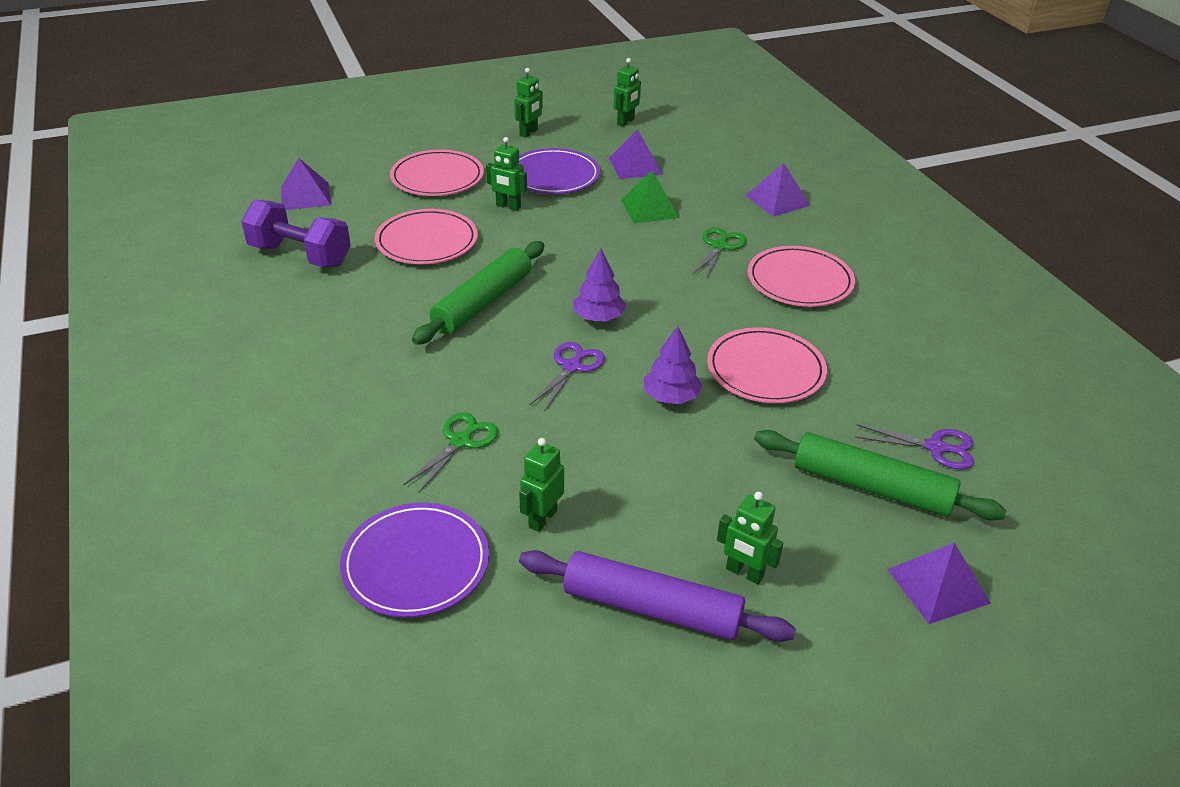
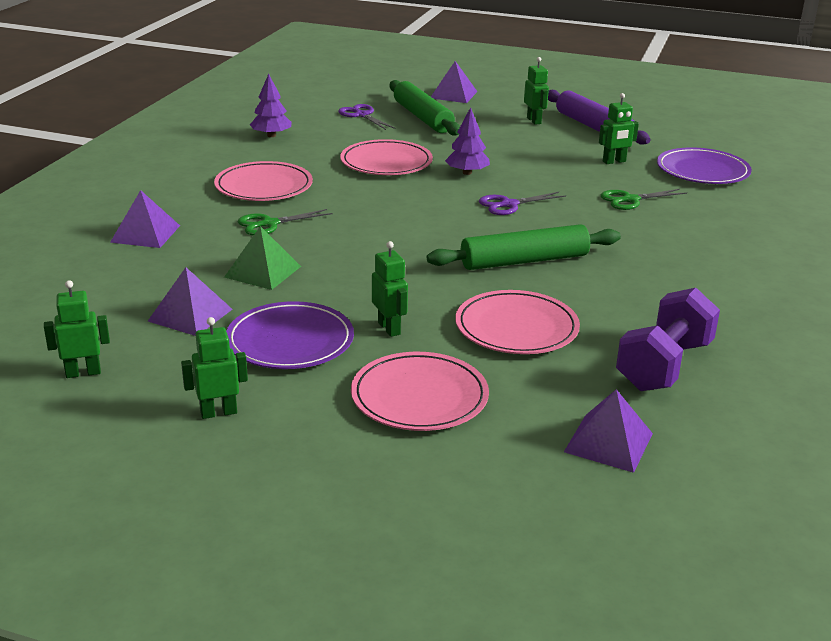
camera: 140 degrees left, 10 degrees down
(300, 255) = (664, 366): purple dumbbell -> purple dumbbell turned 60 degrees clockwise
(598, 317) = (447, 220): purple tree -> purple tree (271, 135)

